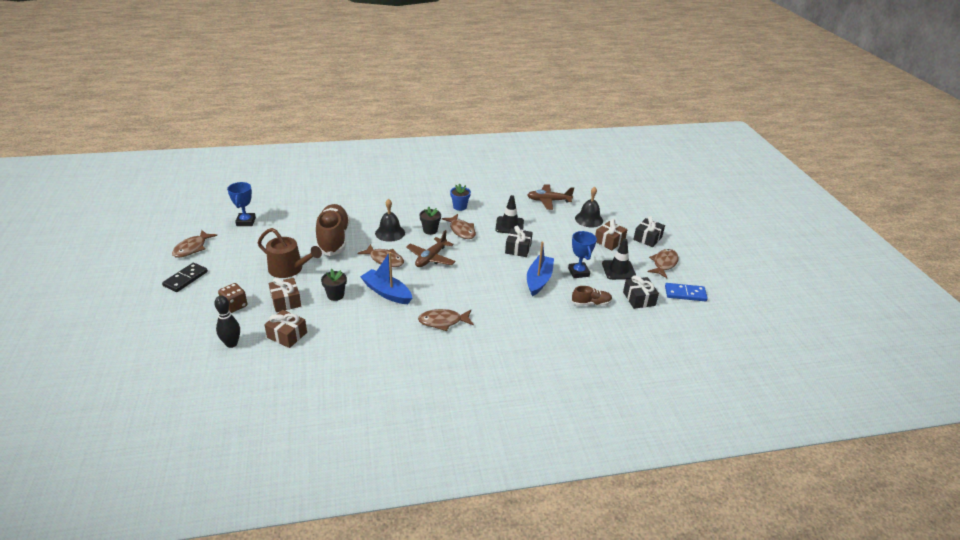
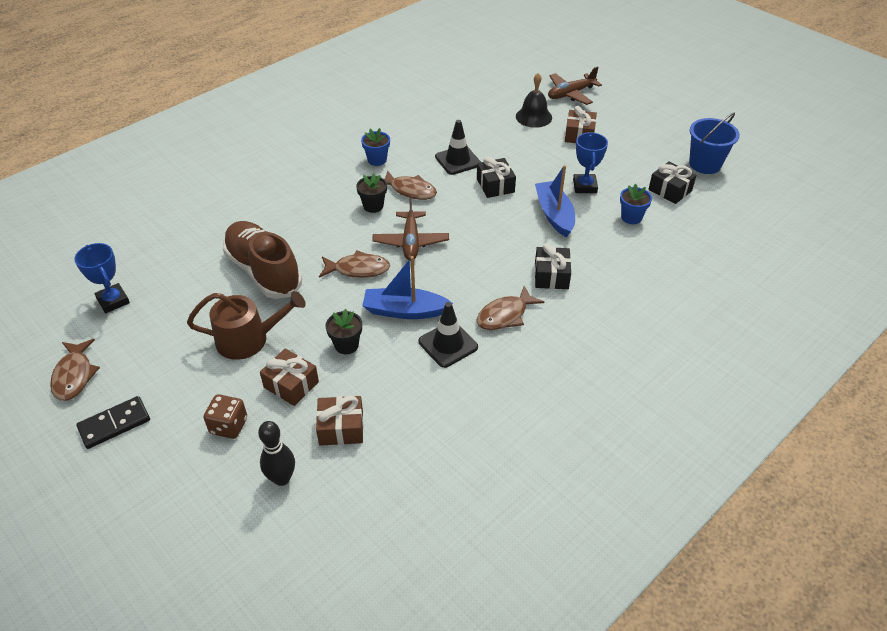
camera: 30 degrees left, 10 degrees up
(185, 279) = (114, 424): black domino -> black domino turned 60 degrees clockwise
(390, 233) = (327, 231): black bell -> none
(548, 201) = (469, 111): brown plane -> brown plane (570, 94)
(578, 272) = (584, 186): blue trophy -> blue trophy turned 45 degrees clockwise
(591, 303) = (631, 217): brown shoe -> blue flower pot
(618, 270) = (620, 165): black traffic cone -> black traffic cone (448, 344)
(647, 238) = (612, 115): black gift -> black gift (551, 276)
(664, 264) = (655, 139): brown fish -> none
(685, 294) = (705, 164): blue domino -> blue bucket

